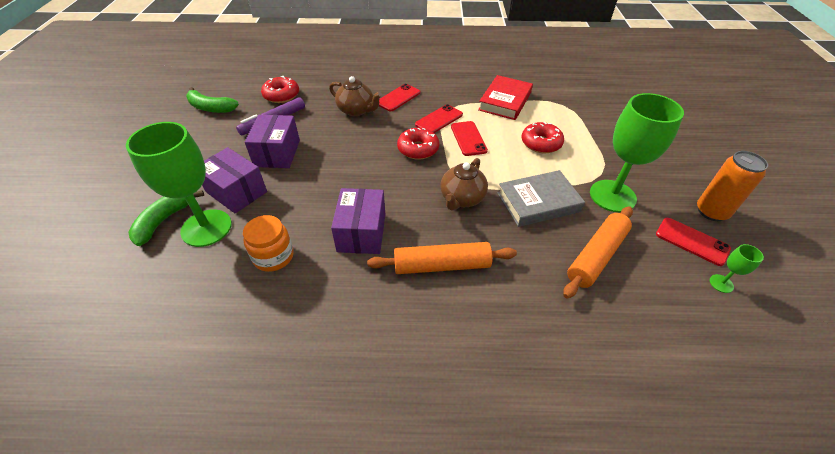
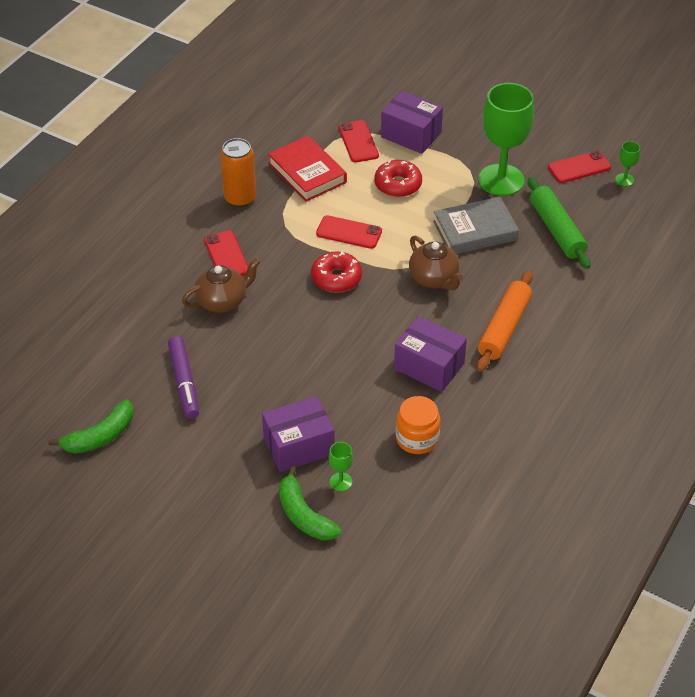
camera: 60 degrees left, 0 degrees up
(206, 228) = (340, 482): green goblet -> green goblet, size x0.41
(277, 153) = (254, 395): purple box -> purple box (411, 135)
(281, 95) = (128, 359): red donut -> none
(439, 119) = (297, 240): red phone -> red phone (358, 142)
(538, 202) = (475, 231): grey book -> grey book turned 60 degrees clockwise
(596, 256) = (556, 230): orange rolling pin -> green rolling pin
(711, 212) = (559, 135): orange can -> orange can (240, 198)

